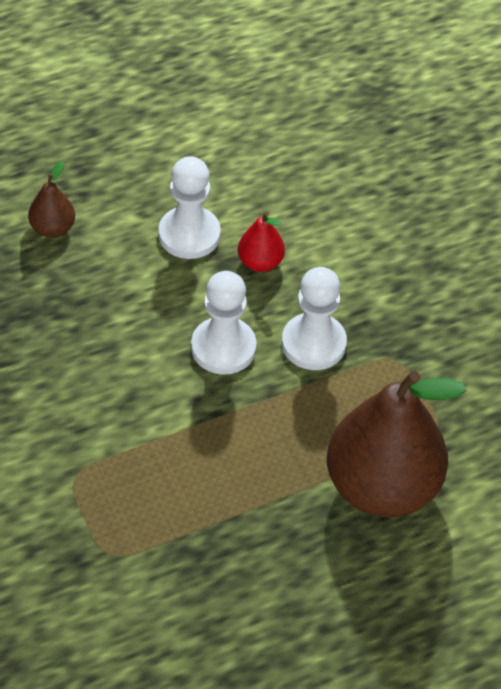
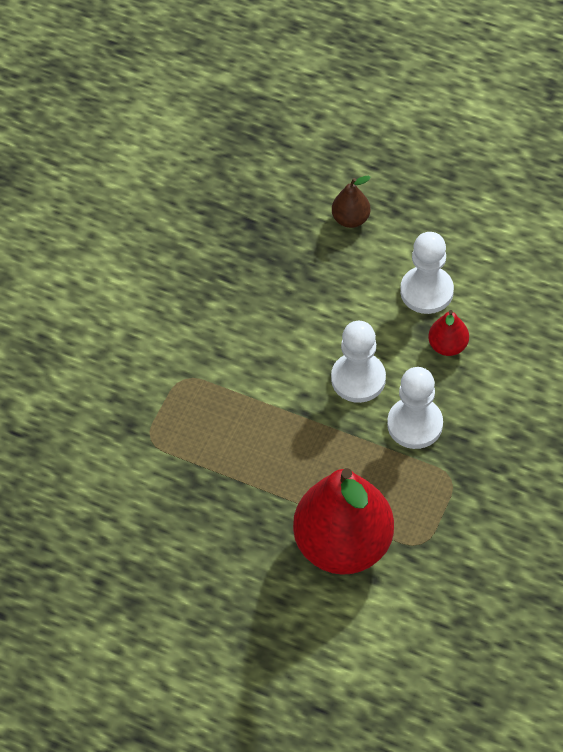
camera: 55 degrees right, 5 degrees up
(382, 487) = (343, 545): brown pear -> red pear

